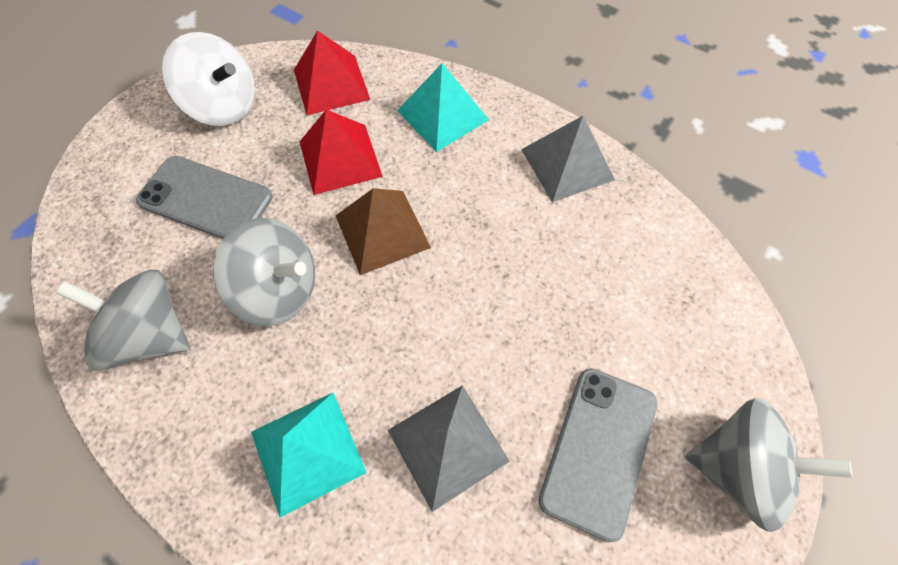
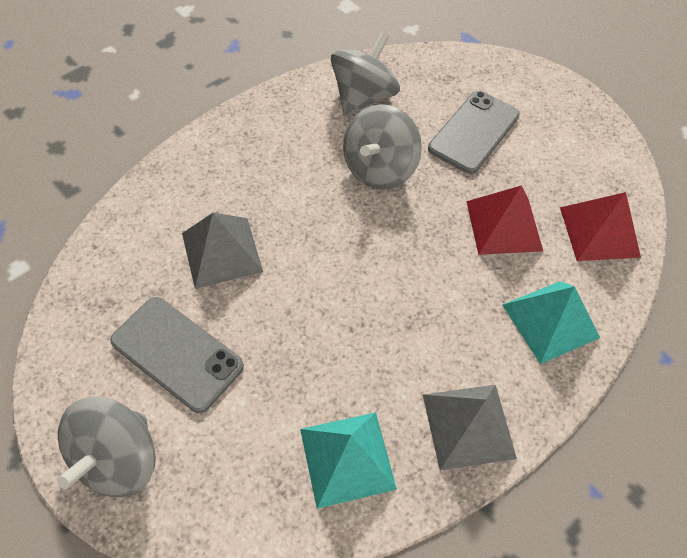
camera: 100 degrees right, 5 degrees down
(224, 106) = (575, 150): white spinning top -> none
(308, 452) = (249, 171): turquoise pyramid -> turquoise pyramid (347, 458)
(382, 231) = (418, 244): brown pyramid -> none

